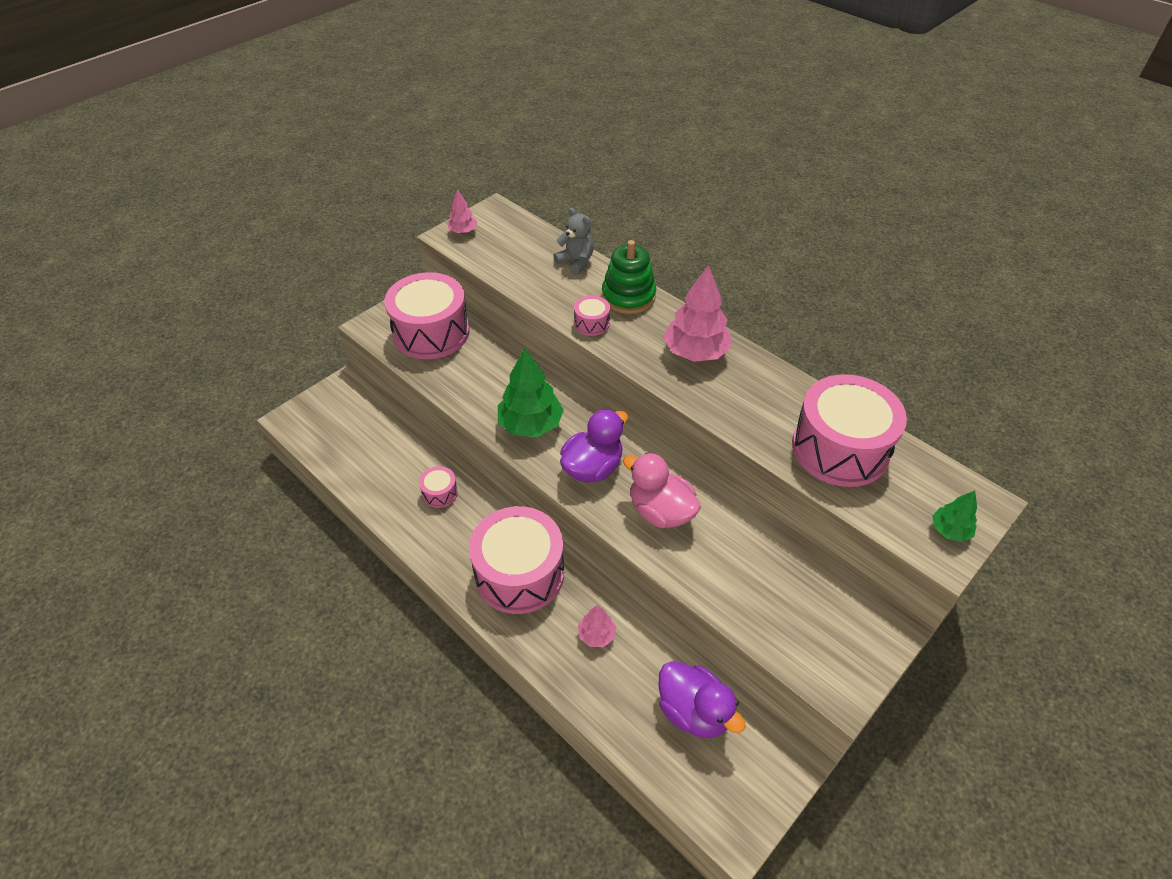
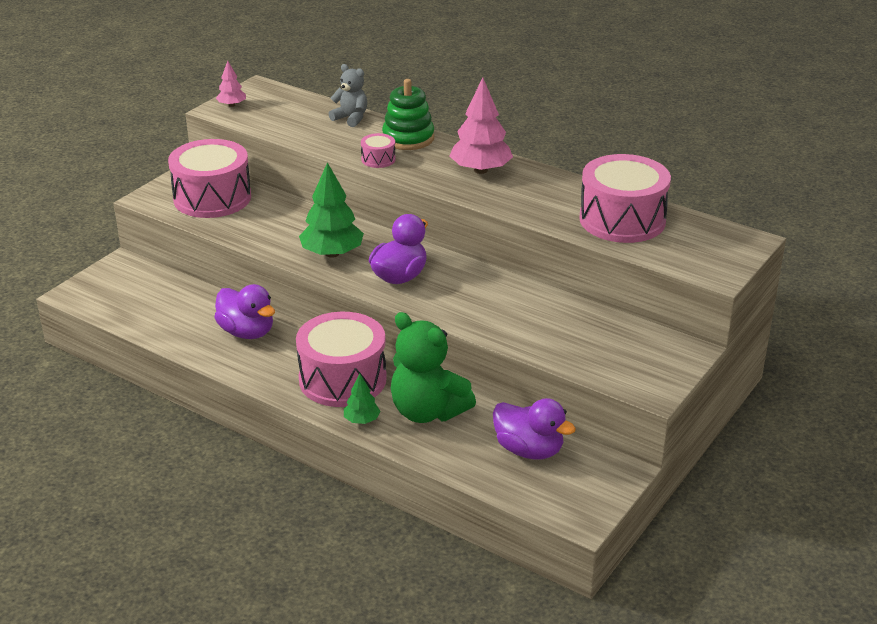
camera: 10 degrees left, 15 degrees down
(440, 493) = (247, 332): pink drum -> purple duck
(596, 634) = (427, 411): pink tree -> green teddy bear
(660, 511) = (470, 299): pink duck -> none
(950, 530) = (722, 260): green tree -> green tree (361, 420)

